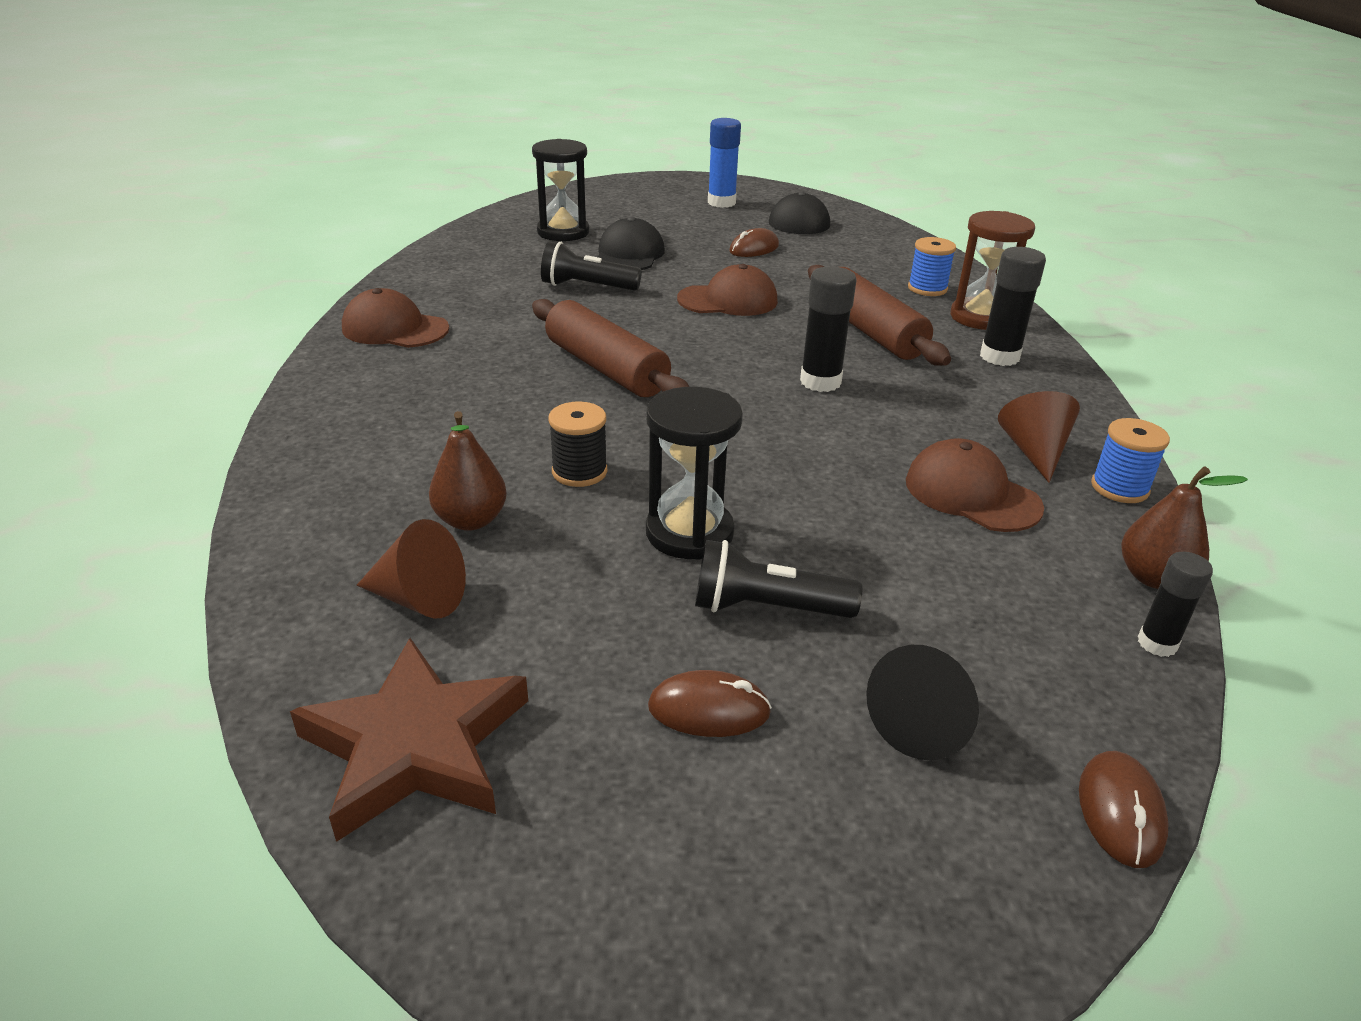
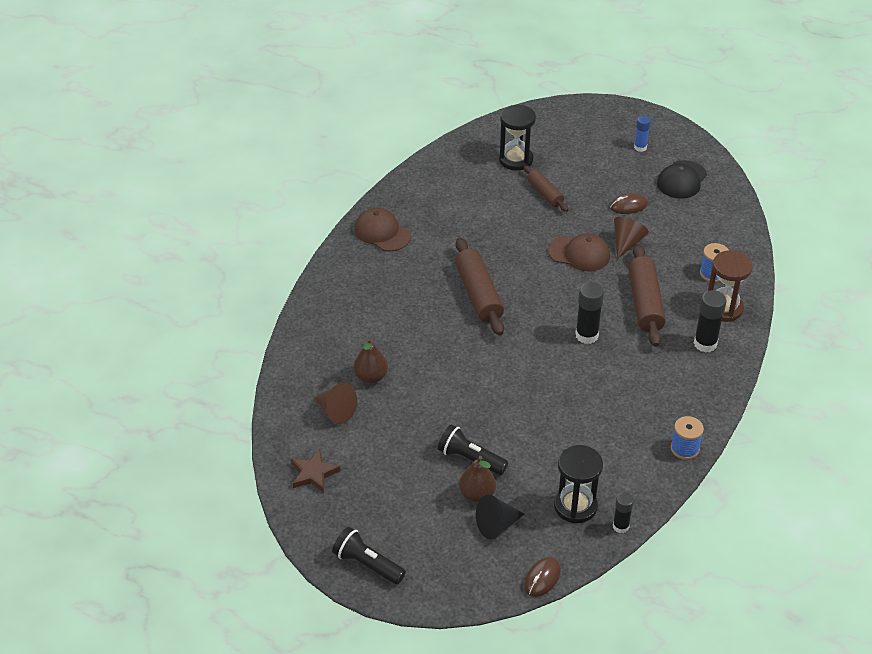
camera: 25 degrees right, 10 degrees up
(416, 746) = (313, 473): brown star -> brown star, size x0.59
(579, 472) = (430, 362): black spool -> none
(587, 287) = (503, 220): black flashlight -> black flashlight (367, 564)
(629, 254) = (545, 193): black cap -> brown rolling pin
(689, 533) = (461, 412): black hourglass -> black hourglass (575, 506)
(709, 709) = (421, 494): brown mouse -> none
(721, 203) = (640, 147): blue glue stick -> blue glue stick, size x0.63
(971, 494) = (607, 430): brown cap -> none
(1034, 452) = (662, 414): brown cone -> brown cone (626, 243)
(1153, 577) = (651, 498): brown pear -> brown pear (477, 494)

